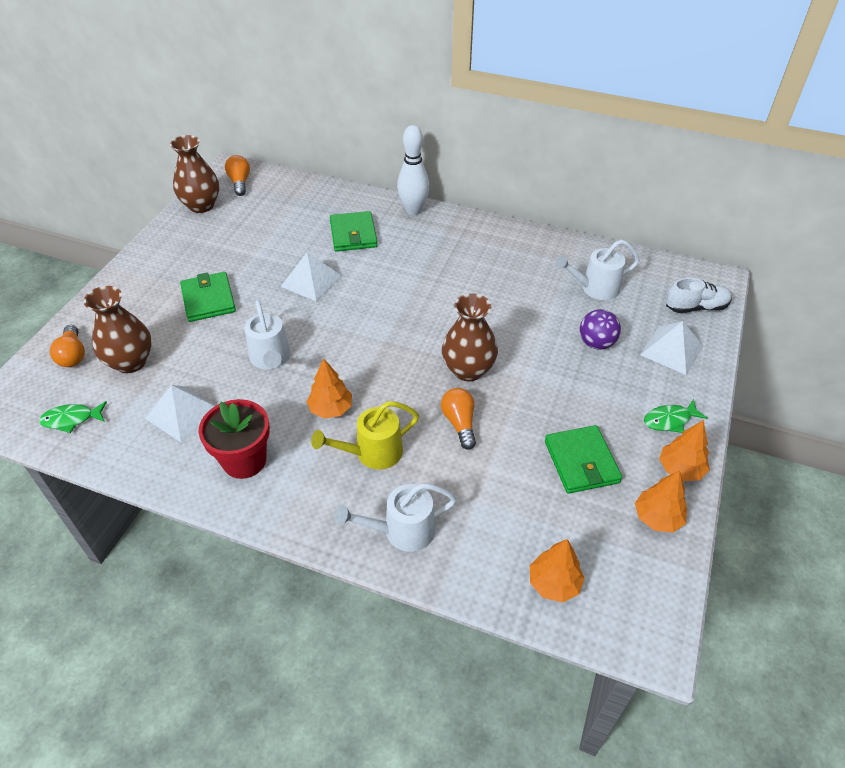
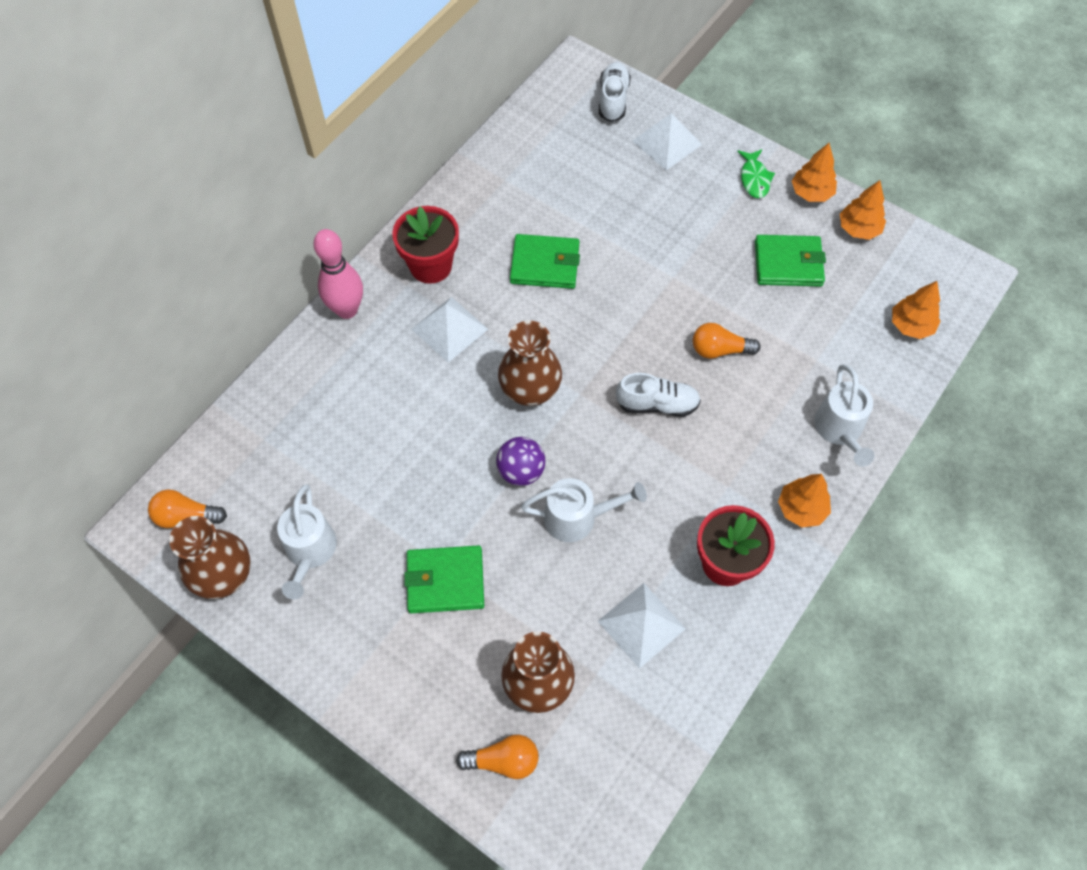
camera: 75 degrees left, 15 degrees up
(71, 419) = (621, 757): green fish -> none
(311, 281) = (449, 453): white pyramid -> white pyramid (449, 329)
(331, 409) = (672, 466): orange tree -> orange tree (801, 508)
(353, 234) = (371, 388): green wallet -> green wallet (545, 264)
(372, 453) = (741, 438): yellow watering can -> none
(388, 389) = (657, 404): none -> white shoe
(413, 210) = (347, 310): white bowling pin -> pink bowling pin
(468, 240) = (431, 266): none -> red flower pot
(468, 370) = (648, 323): brown vase -> brown vase (530, 390)
(594, 288) = (557, 173): white watering can -> white watering can (310, 553)
(596, 343) = (640, 199): purple ball -> purple ball (521, 471)

